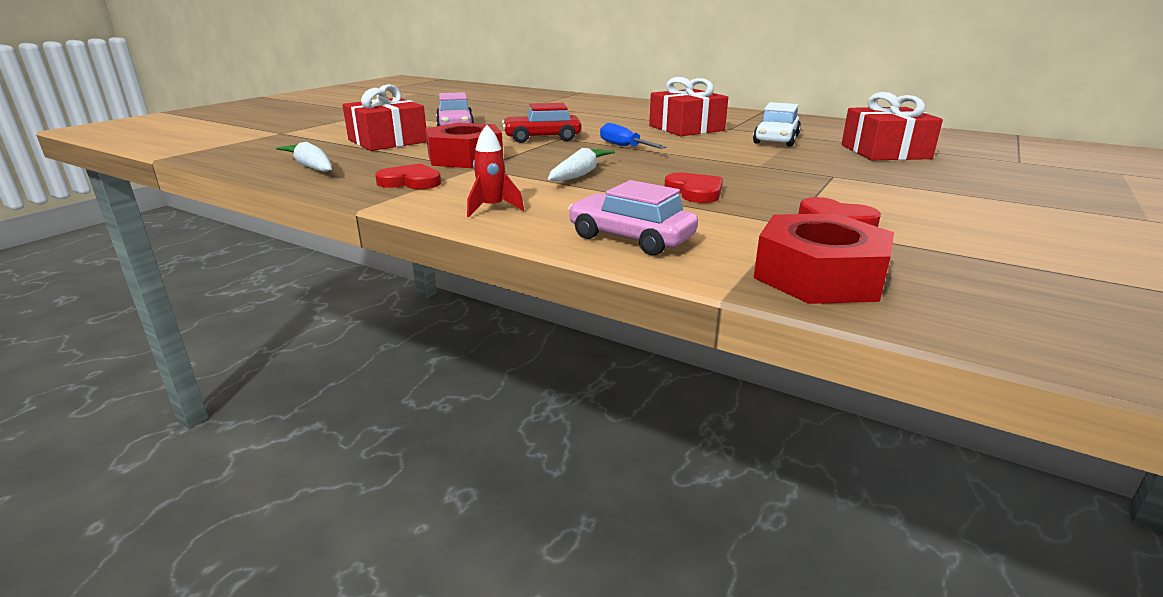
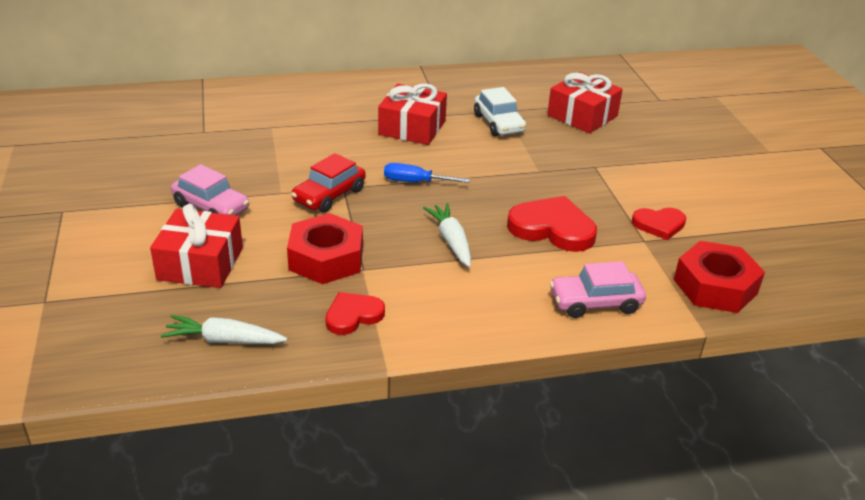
camera: 45 degrees left, 10 degrees up
(492, 208) = (471, 317): red rocket -> none
(695, 192) = (552, 228): red heart -> red heart, size x1.64

